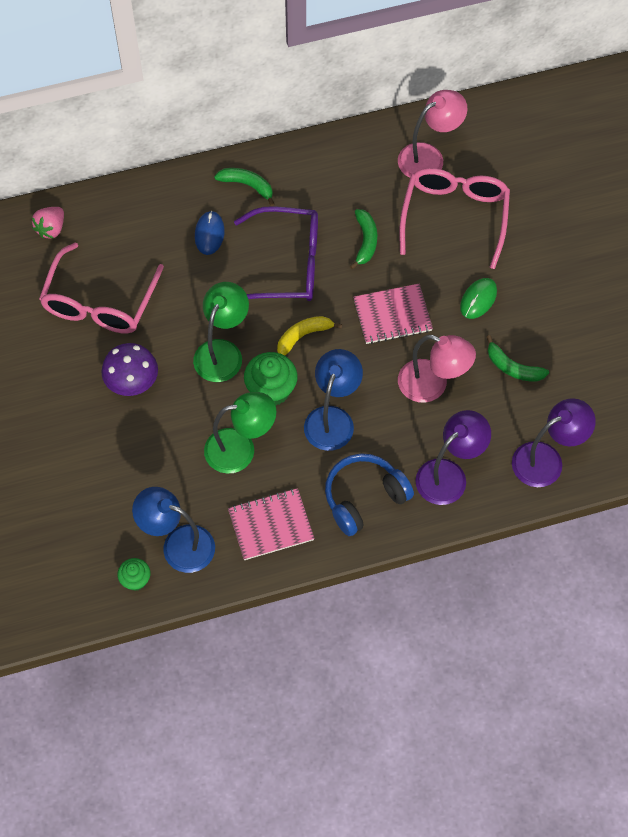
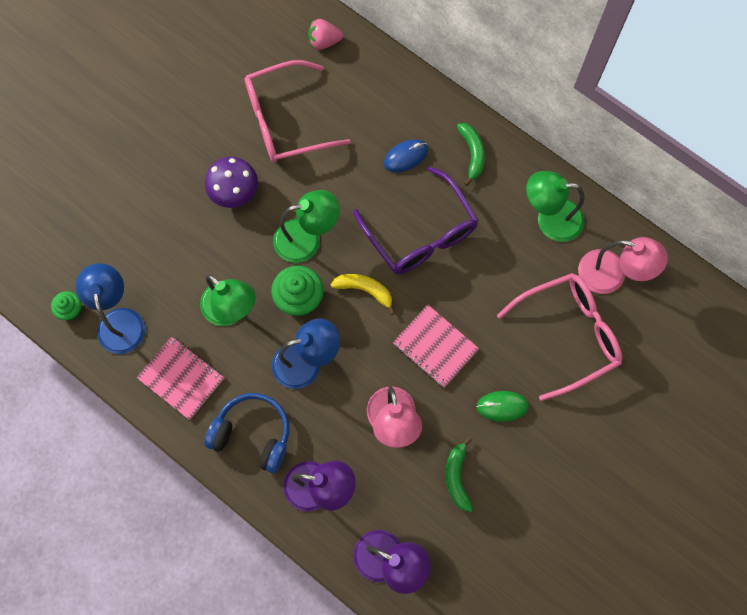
camera: 55 degrees right, 10 degrees up
(348, 168) = (550, 219): none -> green lamp
(365, 241) = (489, 279): green banana -> none

